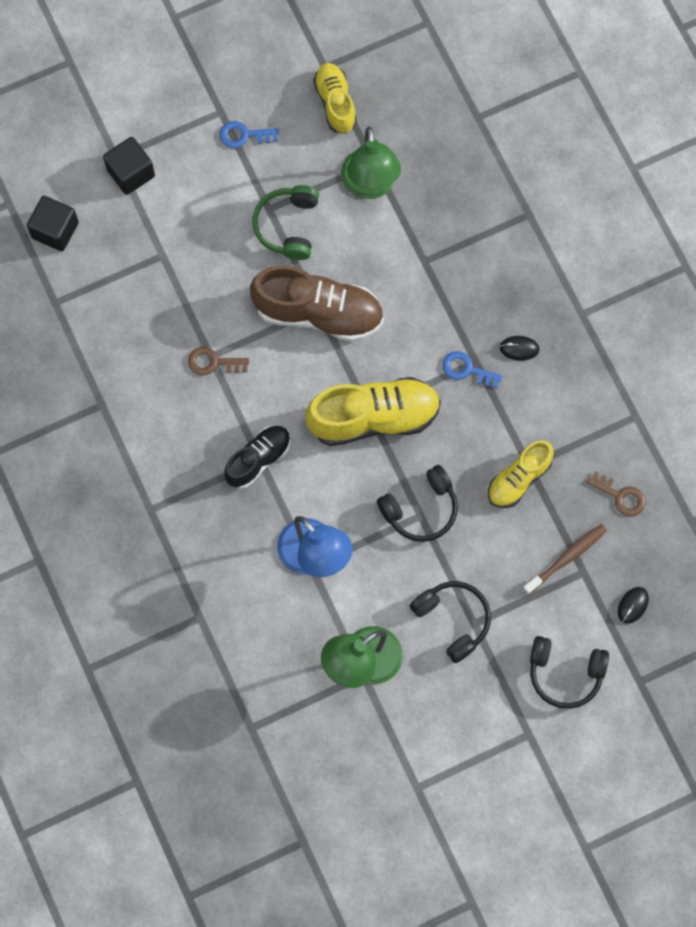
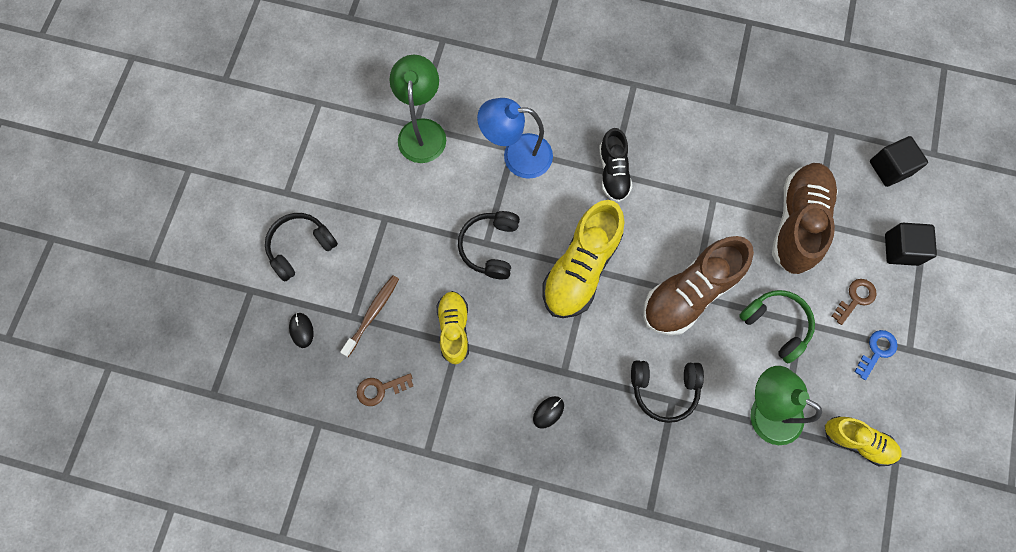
camera: 130 degrees right, 0 degrees up
(176, 271) = (797, 223): none -> brown shoe
(213, 362) = (707, 196): brown key -> brown key (855, 298)
(453, 620) = (399, 206): black headphones -> black headphones (664, 389)
(466, 370) = (563, 360): blue key -> none
(566, 558) = (372, 314): brown toothbrush -> brown toothbrush turned 150 degrees counterclockwise

